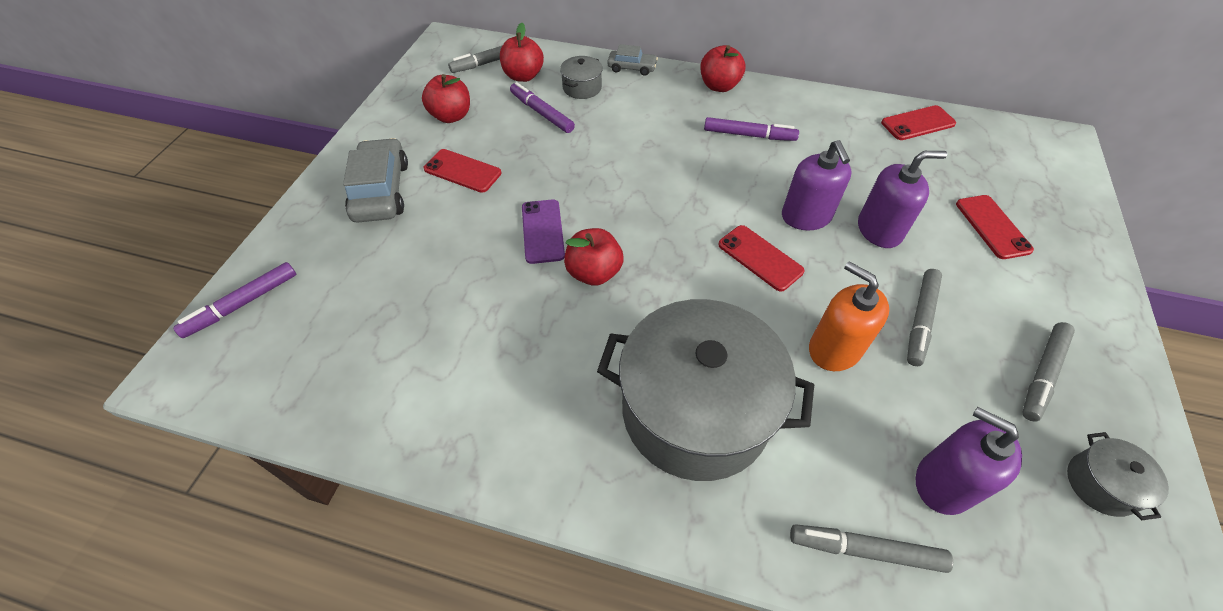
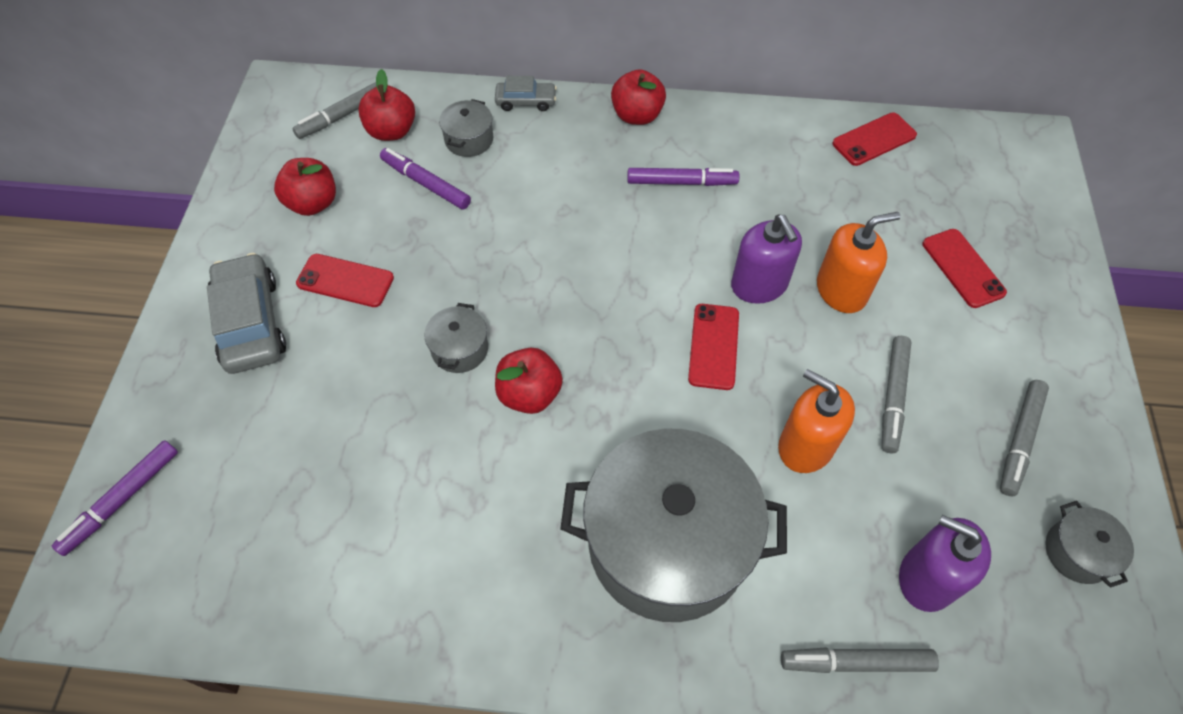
camera: 10 degrees left, 5 degrees up
(543, 231) = (460, 349): purple phone -> grey pot
(760, 258) = (713, 346): red phone -> red phone turned 60 degrees clockwise
(879, 230) = (841, 290): purple soap dispenser -> orange soap dispenser

